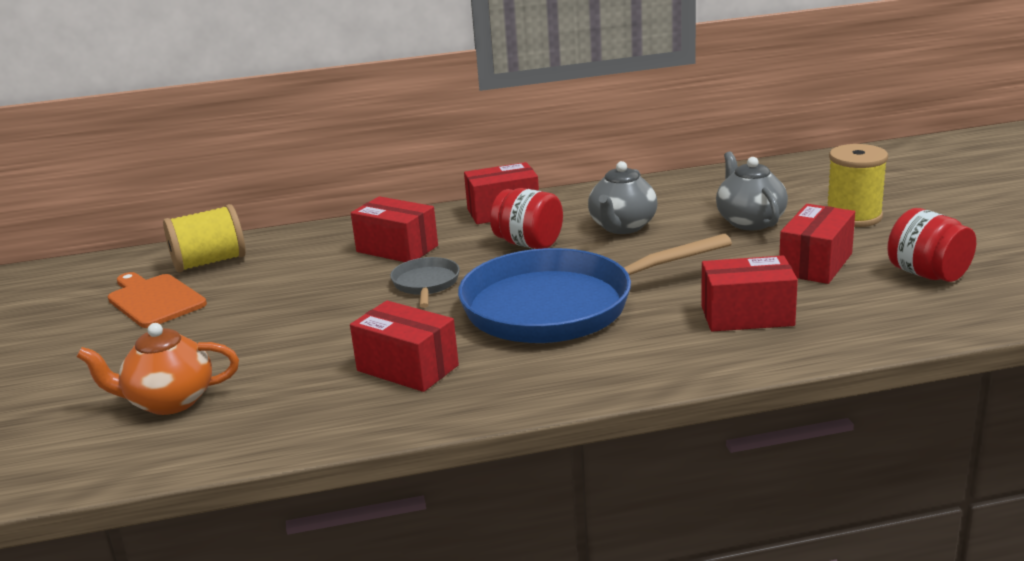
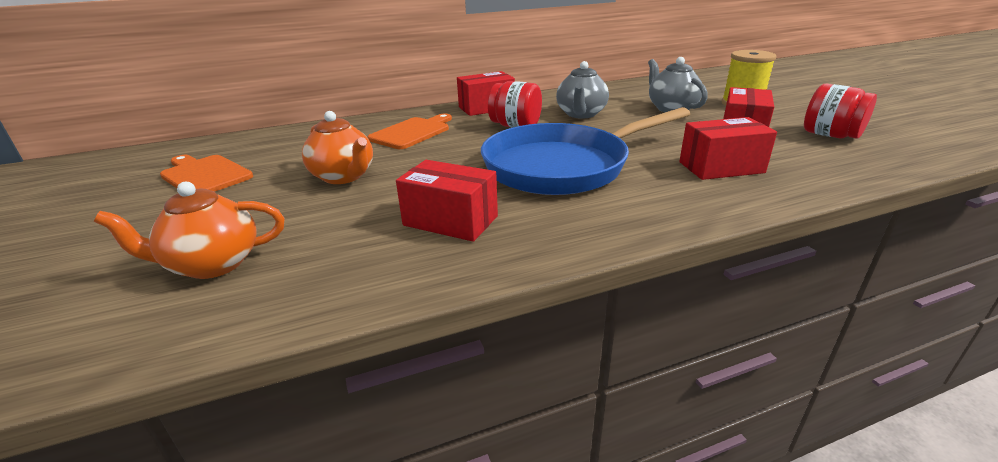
camera: 10 degrees left, 5 degrees up
(209, 262) = (255, 146): yellow spool -> none
(305, 309) = (344, 177): none -> orange teapot
(397, 249) = (412, 132): red box -> orange cutting board
(426, 284) = (444, 155): grey pan -> none

